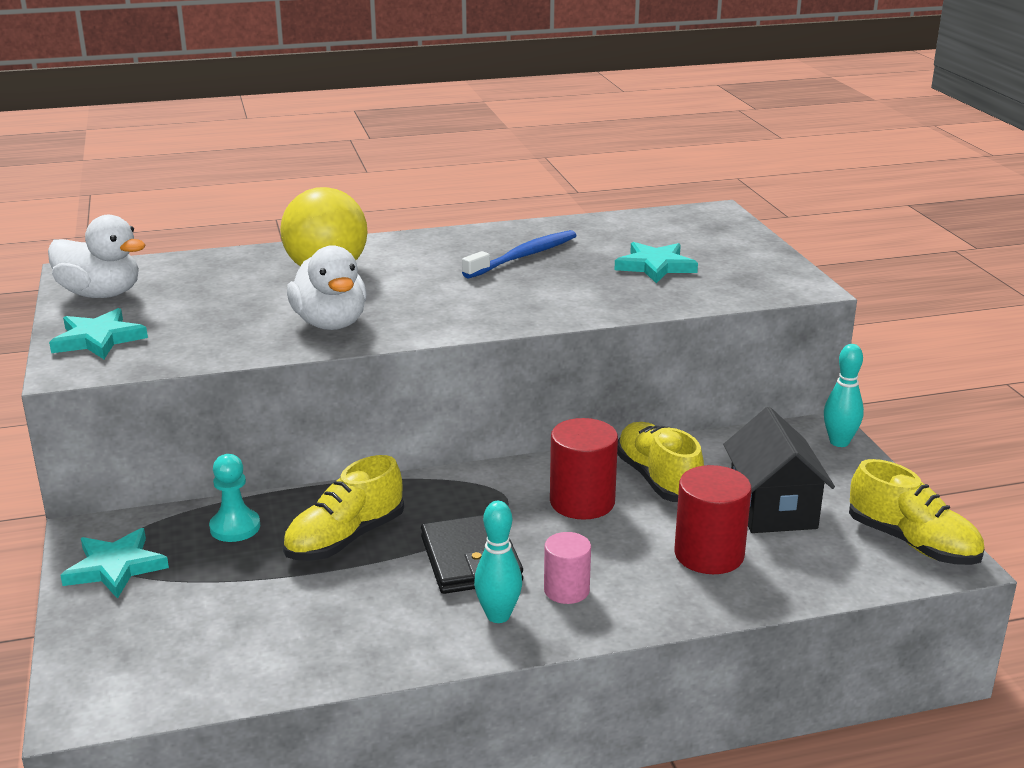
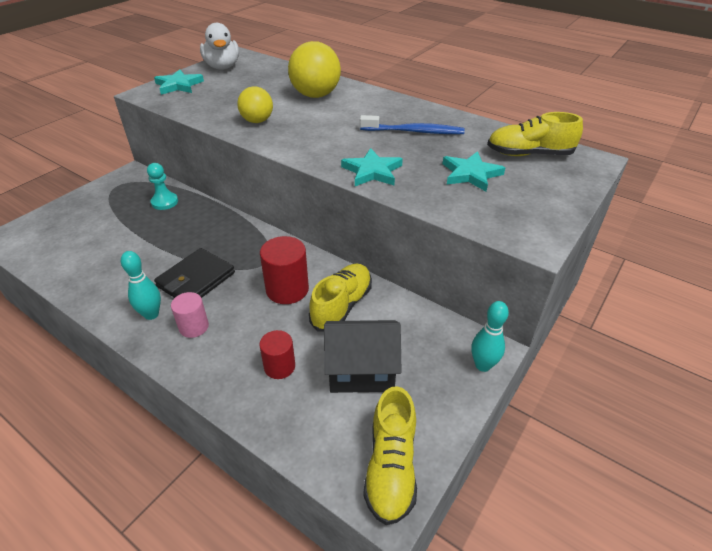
camera: 50 degrees right, 15 degrees up
(115, 567) = (110, 192): turquoise star -> turquoise star (372, 171)
(330, 323) = (257, 121): white duck -> yellow ball
(345, 539) = (181, 234): yellow shoe -> yellow shoe (529, 154)
(709, 554) = (279, 366): red cylinder -> red cylinder, size x0.63
(772, 508) = (361, 371): black house -> black house turned 45 degrees clockwise

